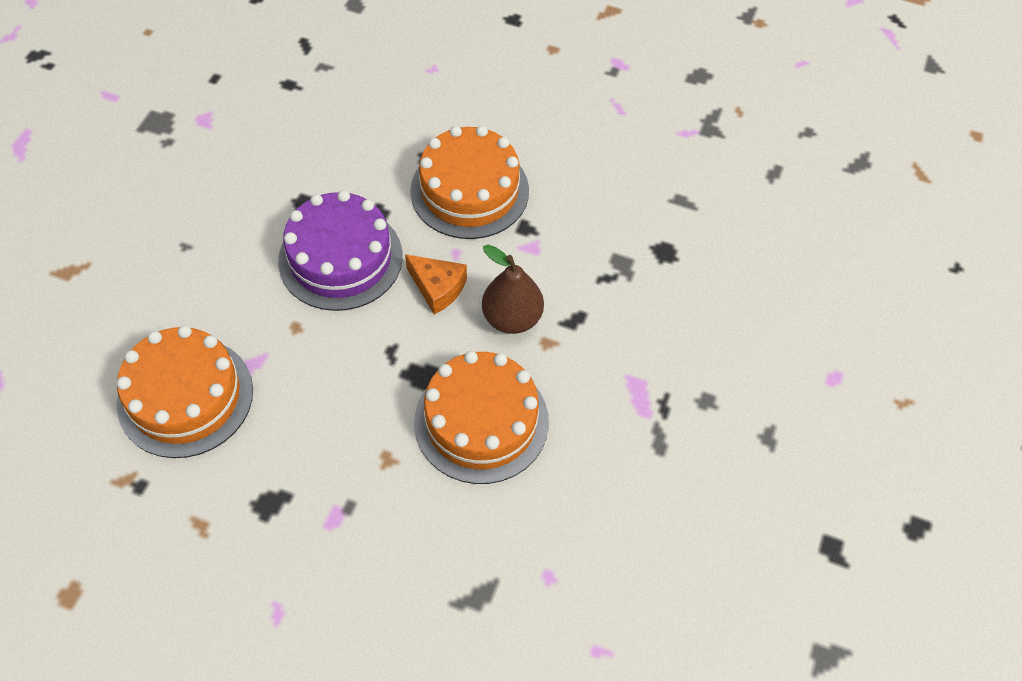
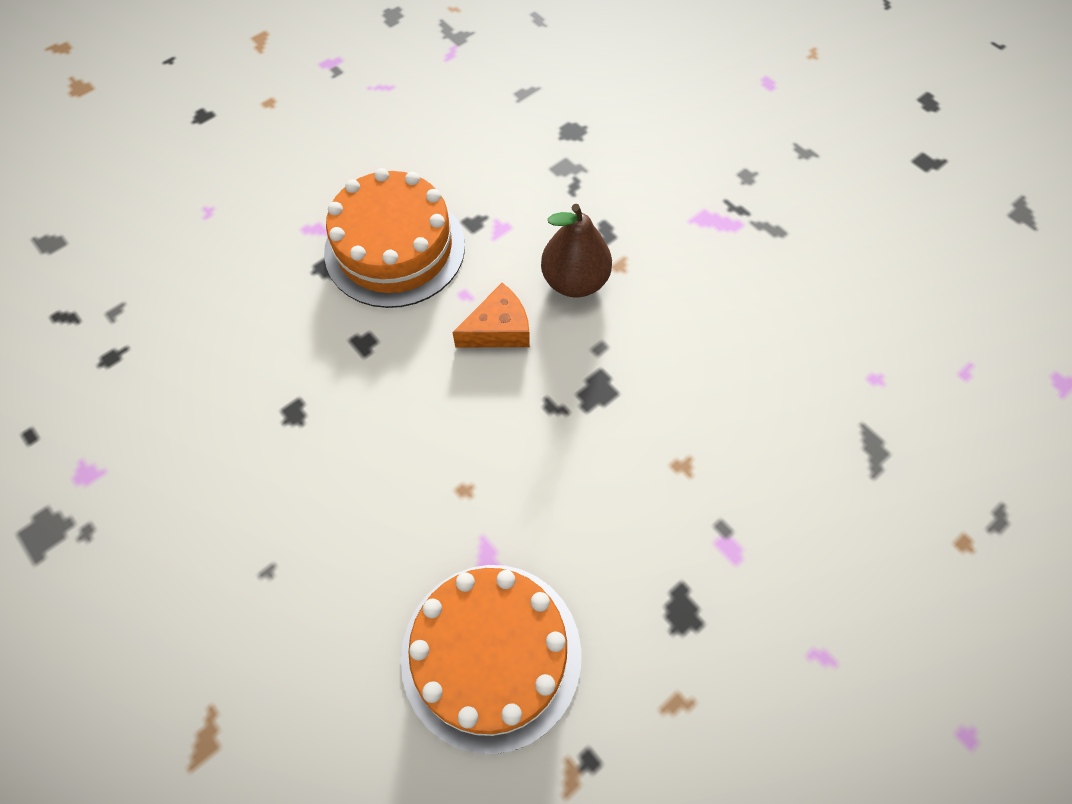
camera: 60 degrees left, 5 degrees up
(340, 258) = (400, 405): purple cake -> none
(481, 421) = (681, 360): orange cake -> none

